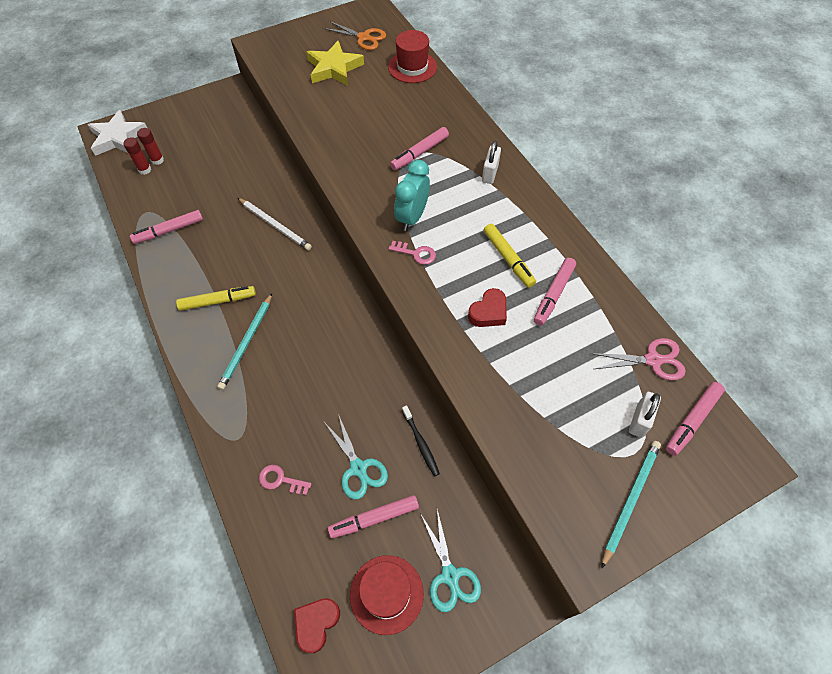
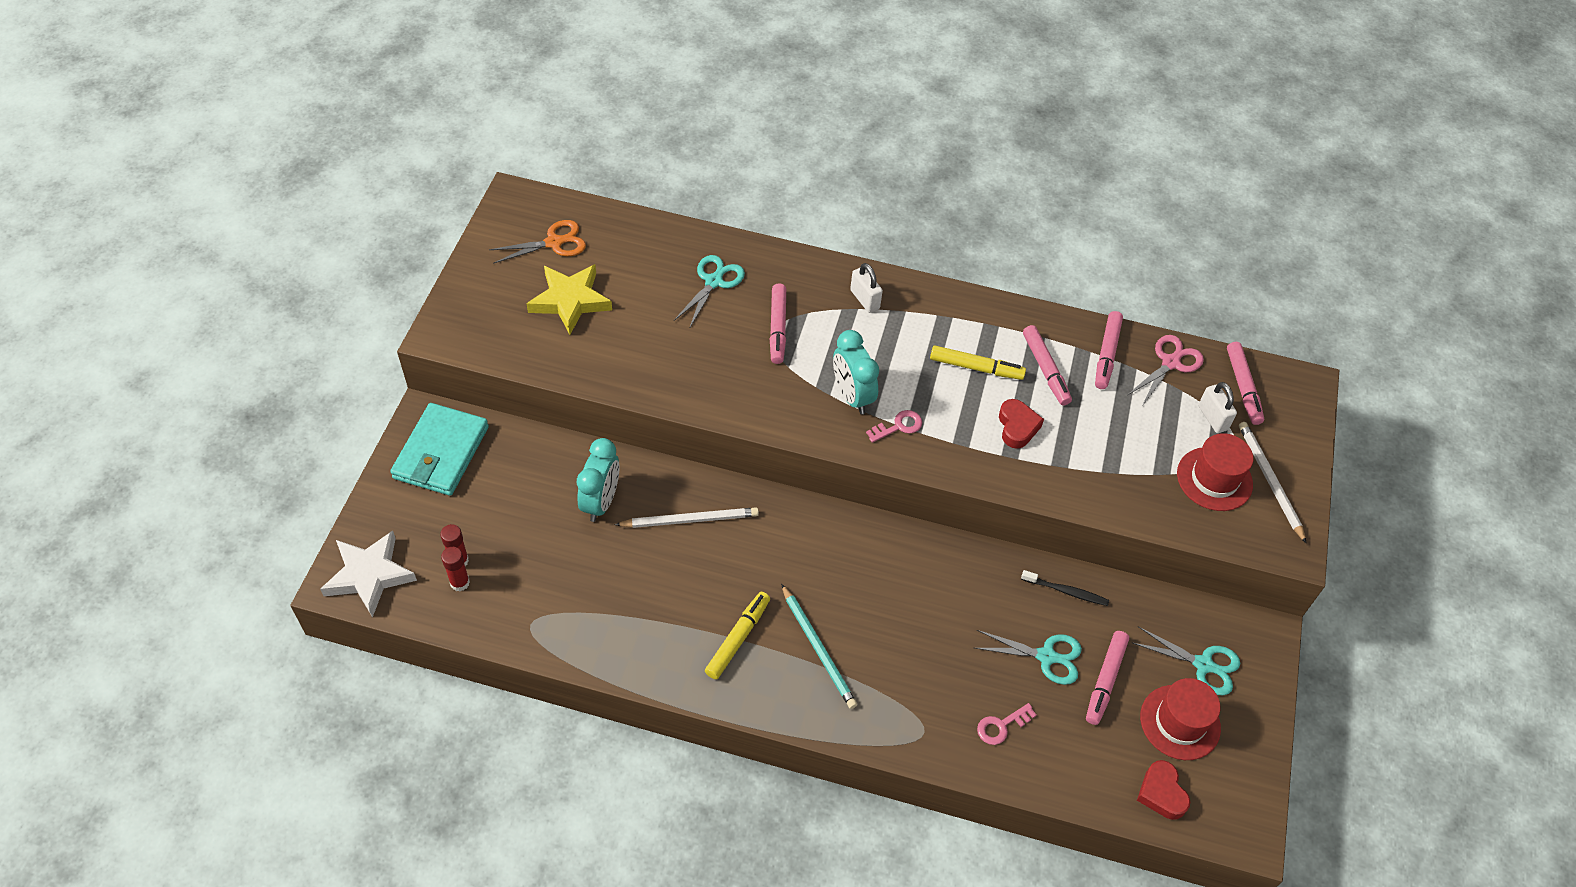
camera: 50 degrees left, 5 degrees down
(169, 231) = (586, 619): pink marker -> pink marker (1107, 354)
(214, 109) = (441, 453): none -> turquoise wallet
(248, 183) = (601, 502): none -> turquoise clock
(412, 67) = (651, 240): red hat -> red hat (1214, 479)
(417, 107) = (713, 282): none -> turquoise scissors
(630, 500) = (1270, 481): turquoise pencil -> white pencil

